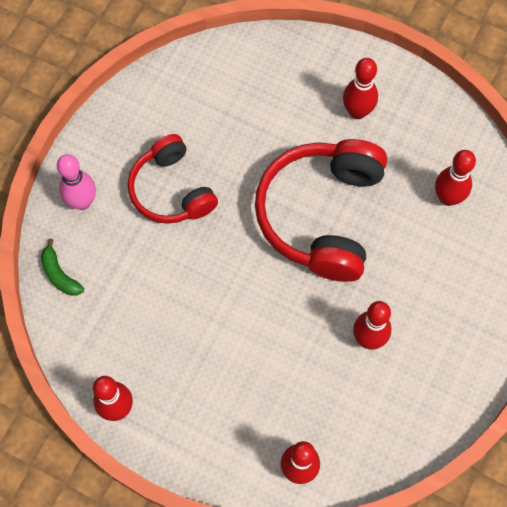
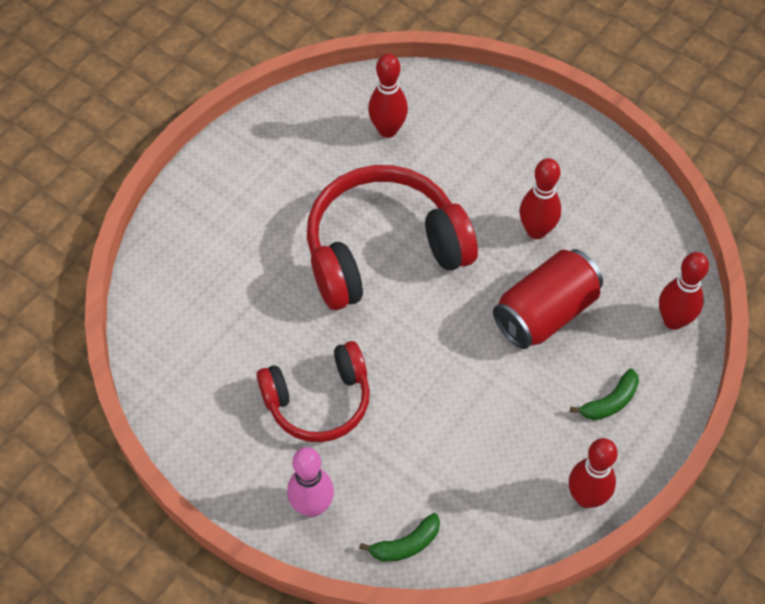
camera: 80 degrees left, 10 degrees down
(207, 419) = (610, 402): none -> green banana
(285, 355) = (545, 312): none -> red can
(321, 215) = (383, 250): red headphones -> red headphones turned 135 degrees clockwise
(357, 111) = (263, 193): red bowling pin -> none

